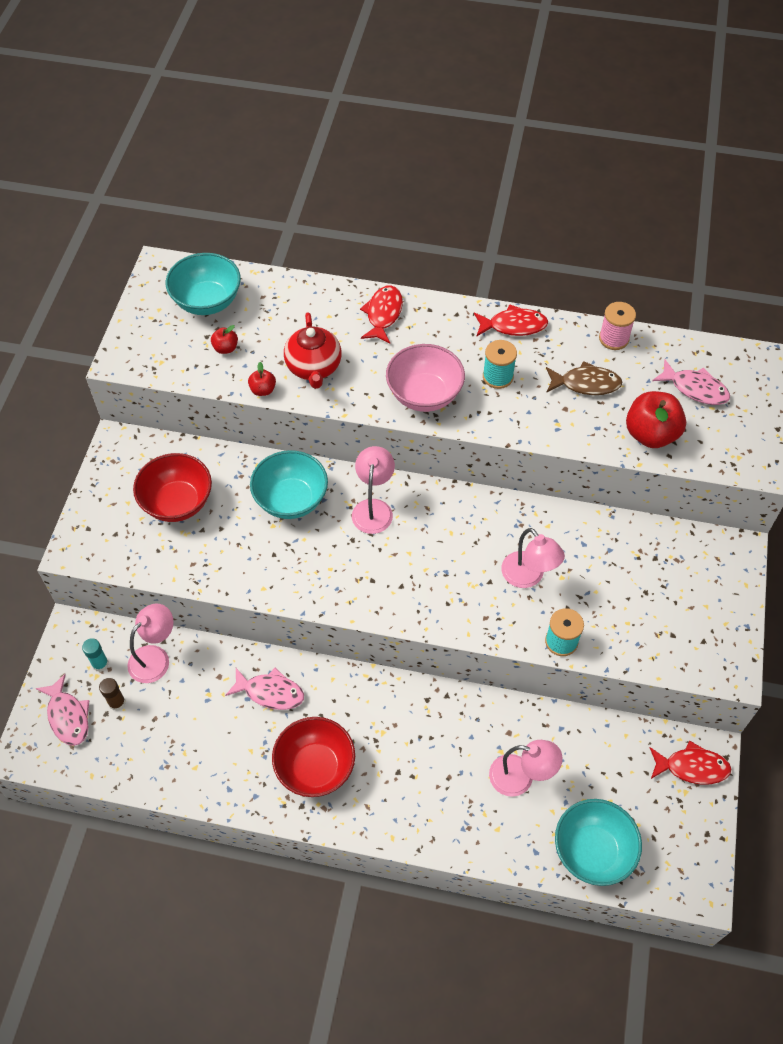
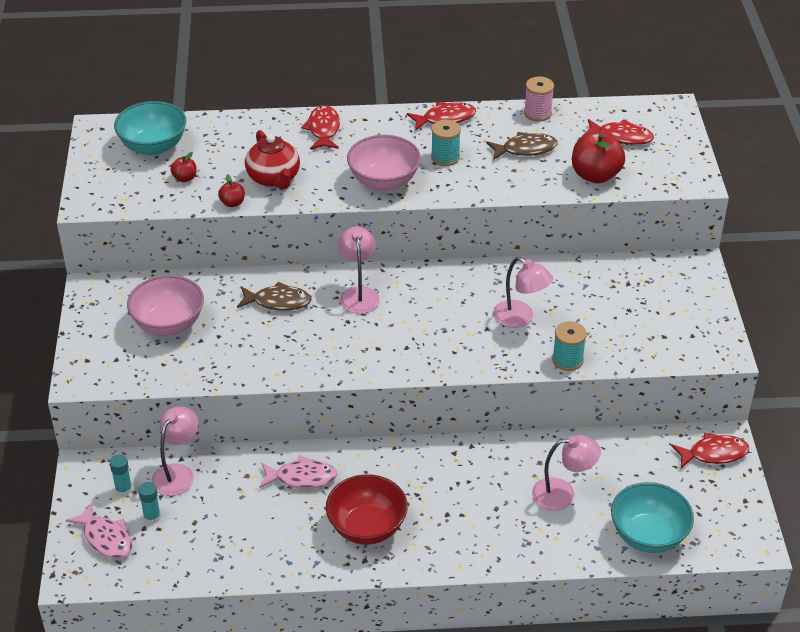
camera: 15 degrees left, 15 degrees down
(117, 703) = (152, 517): brown glue stick -> turquoise glue stick
(177, 502) = (168, 324): red bowl -> pink bowl
(291, 500) = (278, 302): turquoise bowl -> brown fish
(695, 389) = (621, 137): pink fish -> red fish

